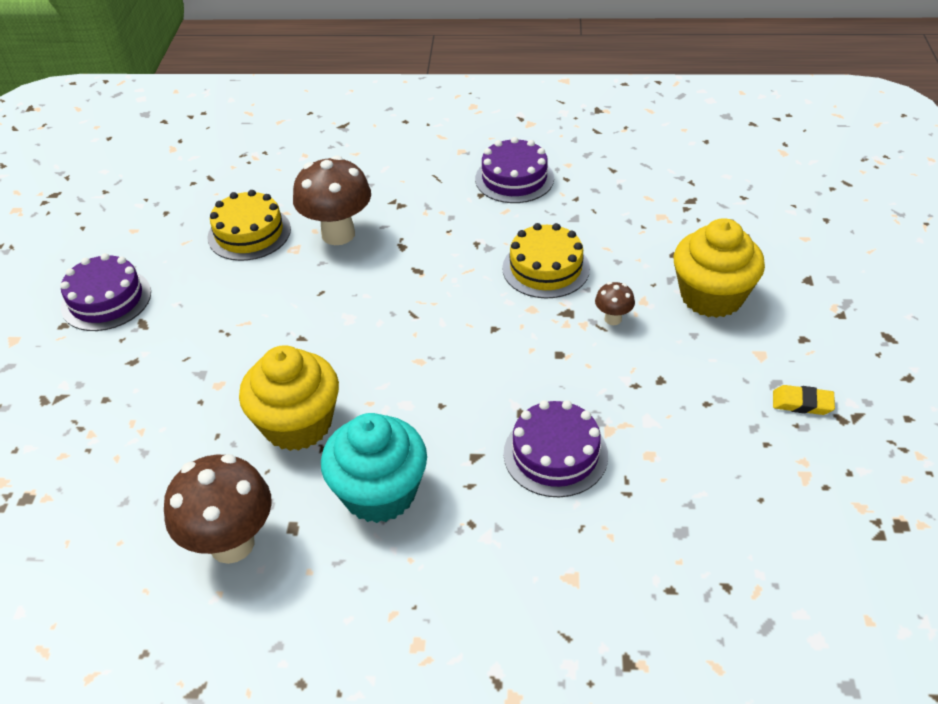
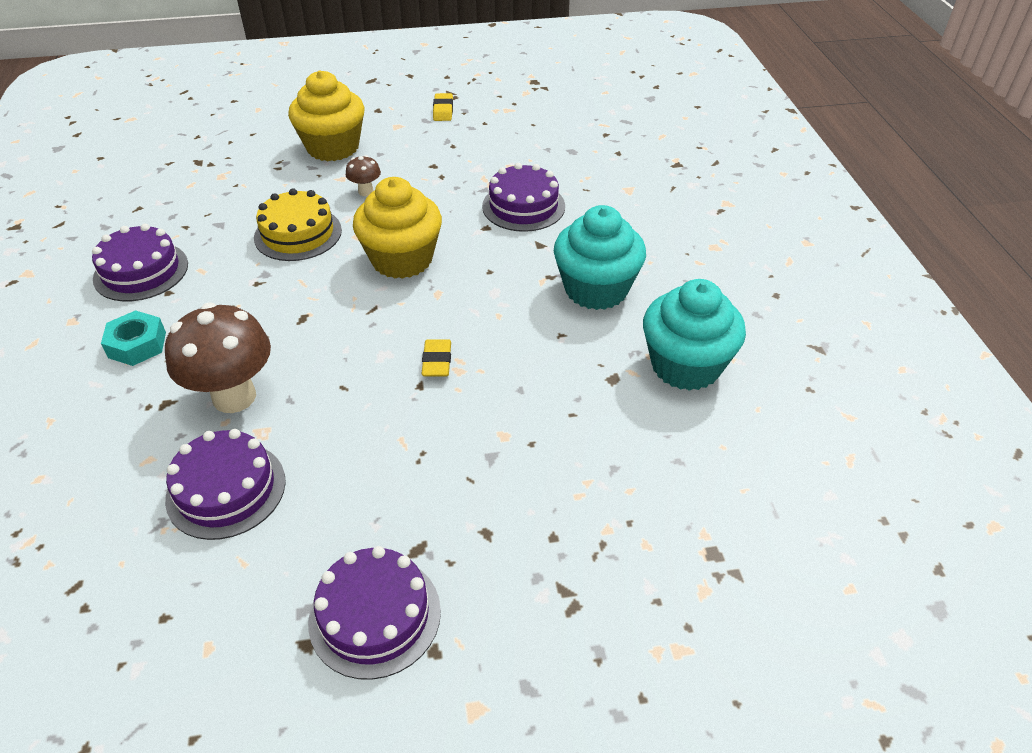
camera: 105 degrees left, 0 degrees up
(232, 544) = (685, 365): brown mushroom -> turquoise cupcake
(249, 233) = (226, 489): yellow cake -> purple cake
(297, 424) = (539, 357): yellow cupcake -> yellow cupcake (402, 259)
(325, 351) = (437, 361): none -> yellow eraser
(419, 184) = (137, 345): none -> turquoise nut

